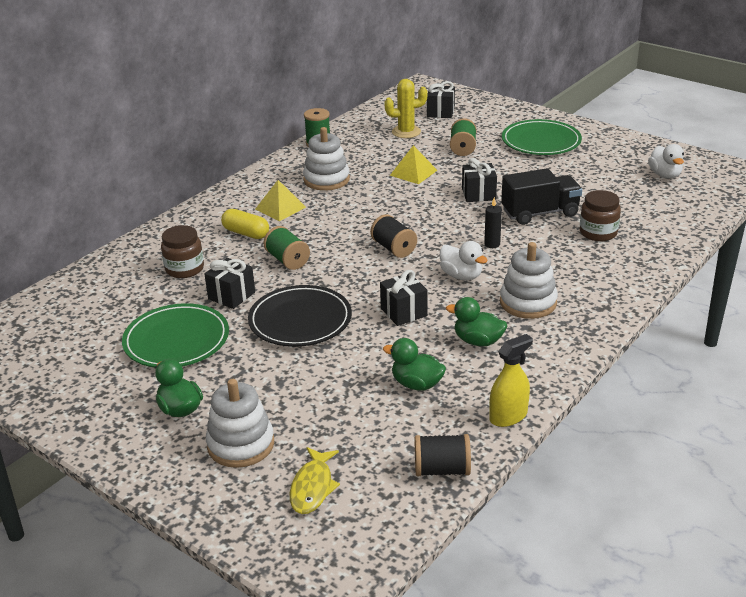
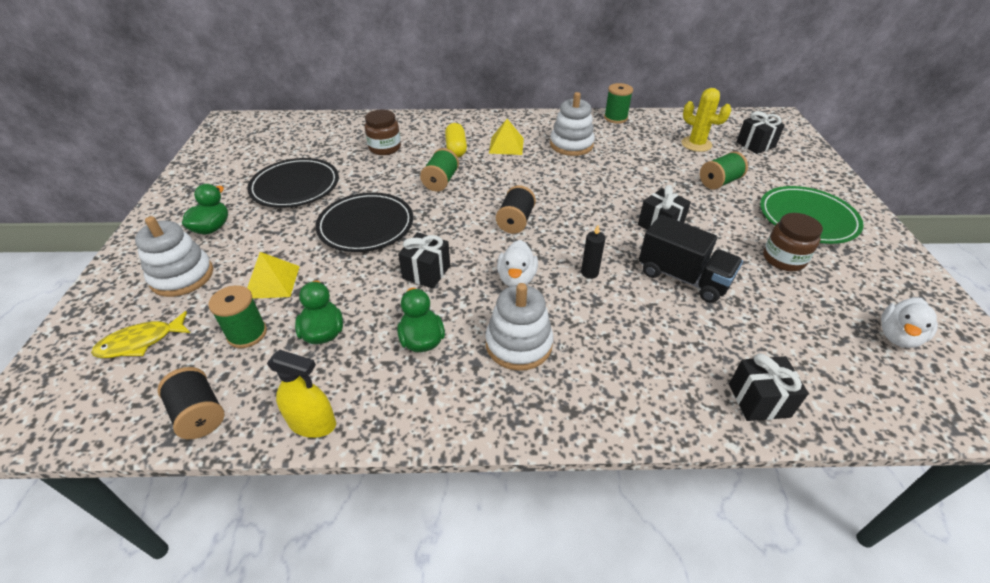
camera: 50 degrees right, 10 degrees up
(176, 340) = (295, 186): green plate -> black plate
(231, 296) = (370, 181): black gift -> black gift (759, 400)
(372, 424) = (247, 334): none -> green spool
(413, 173) = (641, 176): yellow pyramid -> yellow pyramid (272, 282)
(598, 233) = (704, 336): brown jar -> brown jar (783, 259)

